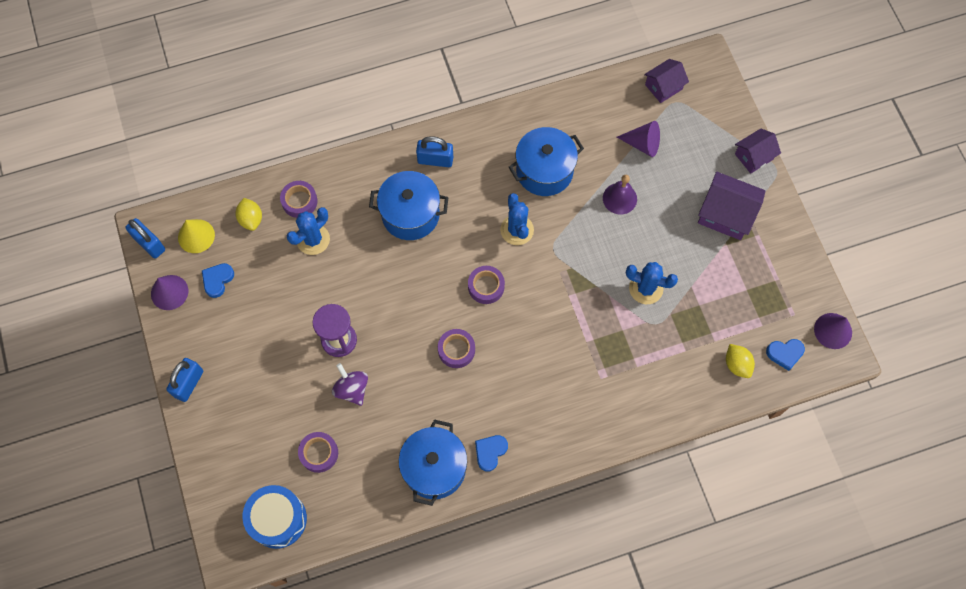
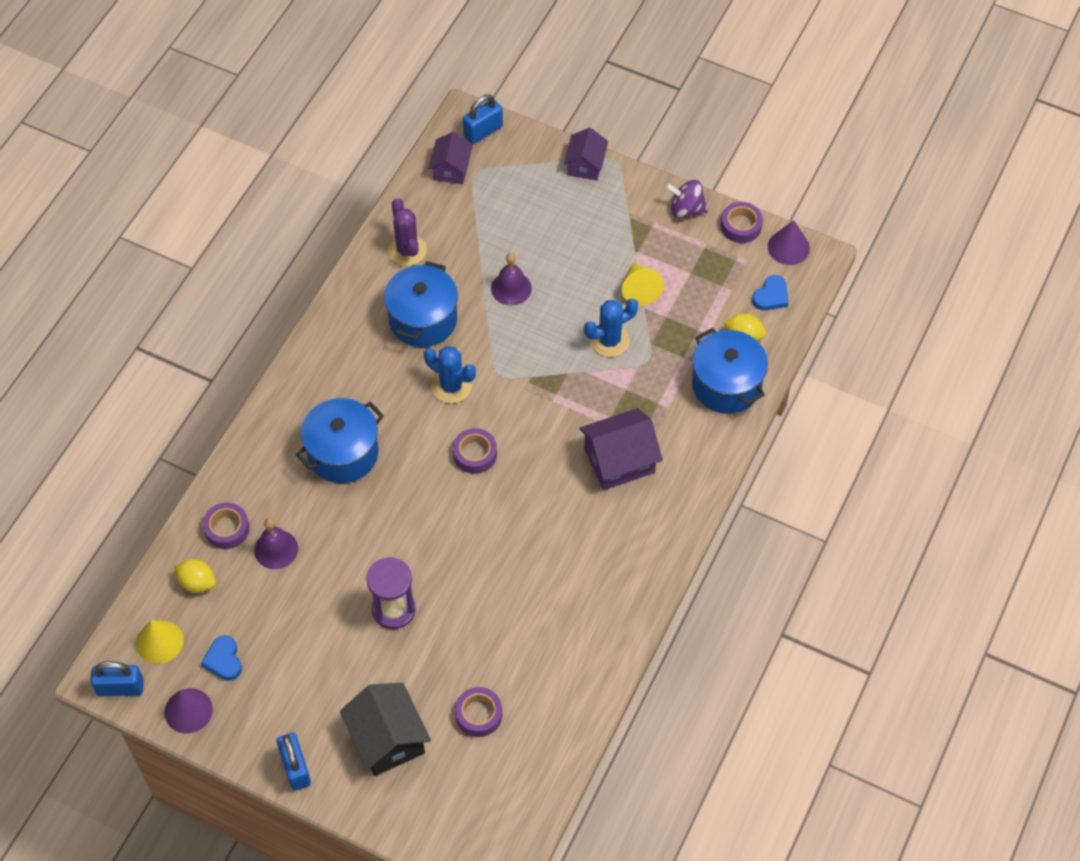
camera: 45 degrees left, 10 degrees down
(254, 416) = (387, 739): none -> black house
(278, 519) = (502, 799): blue drum -> none
(313, 239) = (276, 549): blue cactus -> purple bell
(352, 389) = (450, 638): purple spinning top -> purple spinning top (686, 209)
(434, 468) = (590, 634): blue pot -> blue pot (726, 384)
(435, 160) = (315, 390): blue padlock -> blue padlock (483, 131)
(456, 350) = (505, 526): purple tape -> purple tape (741, 226)
(490, 452) = (622, 579): blue heart -> none
(581, 117) = (407, 250): none -> purple cactus
(642, 144) = (483, 229): purple cone -> none
(701, 271) = (639, 289): none -> yellow cone
(726, 214) = (611, 228): purple house -> purple house (619, 460)

